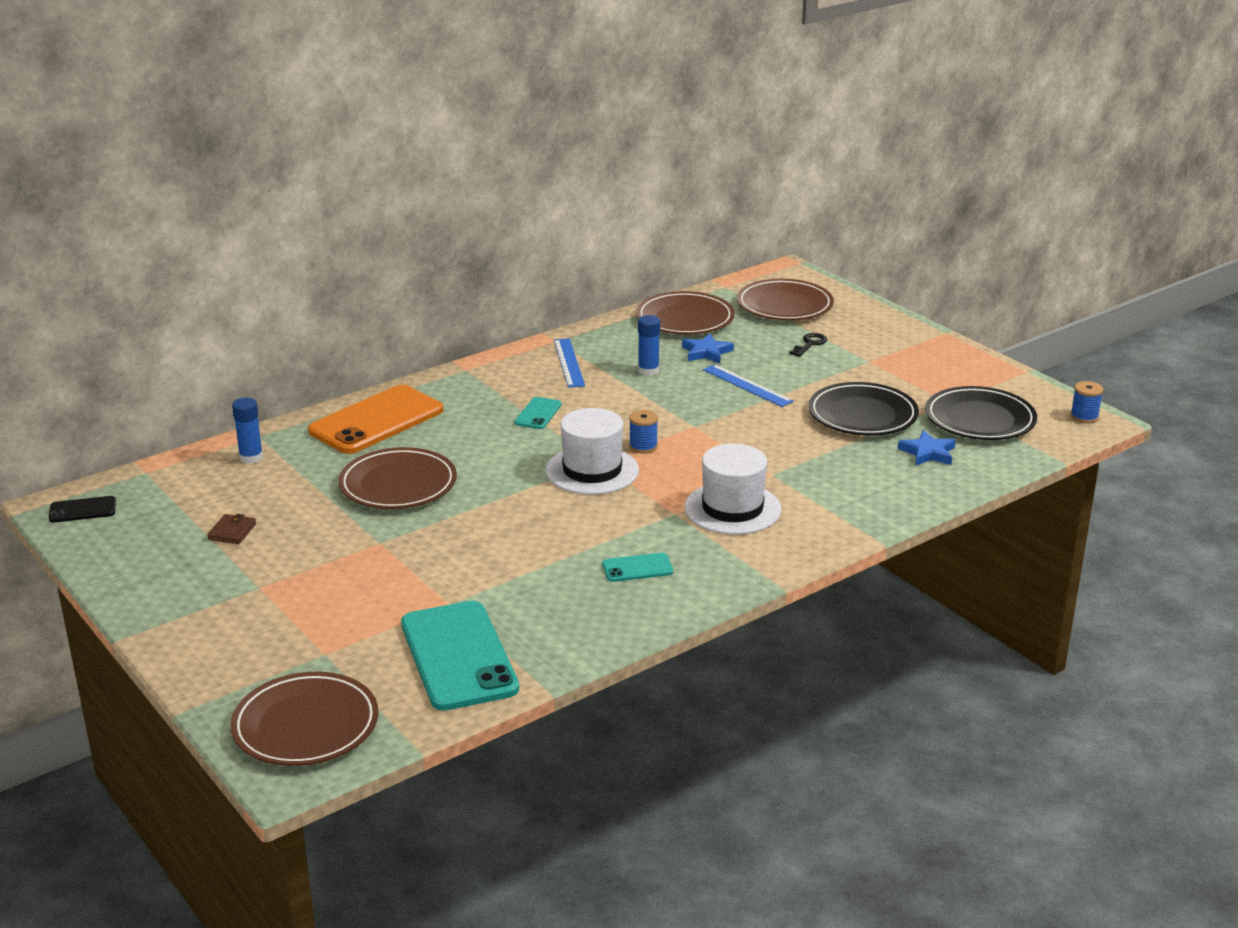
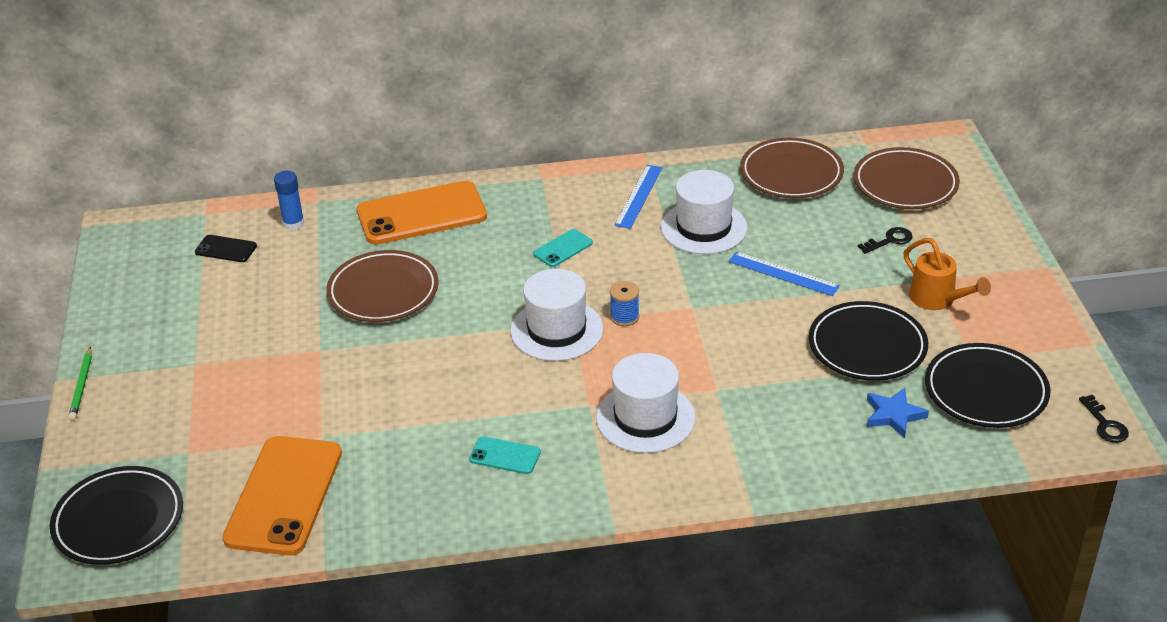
camera: 30 degrees right, 10 degrees up
(82, 510) = (132, 238): black phone -> black phone (226, 249)
(150, 636) = (82, 386): none -> green pencil
(232, 532) = (219, 298): brown wallet -> none
(306, 725) = (119, 520): brown plate -> black plate
(458, 656) = (284, 495): turquoise phone -> orange phone
(648, 371) = (703, 227): blue glue stick -> white hat
(706, 352) = (777, 221): blue star -> none
(747, 385) = (783, 274): blue ruler -> blue ruler turned 45 degrees counterclockwise
(885, 372) = (937, 300): none -> orange watering can
(1084, 417) = (1105, 424): blue spool -> black key

